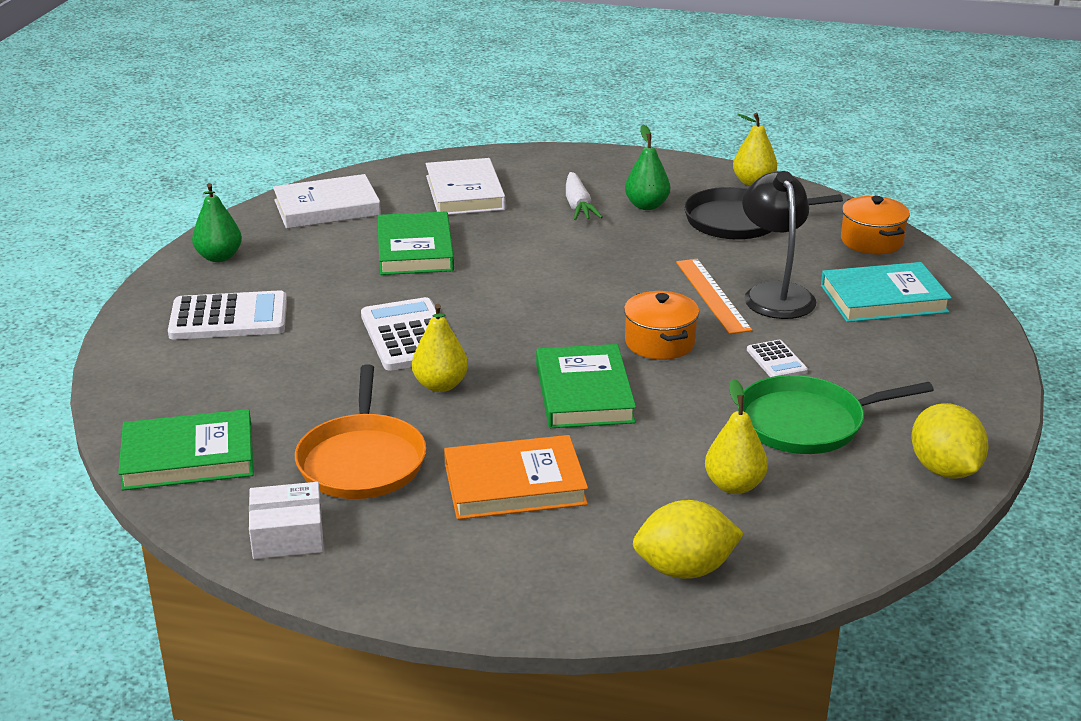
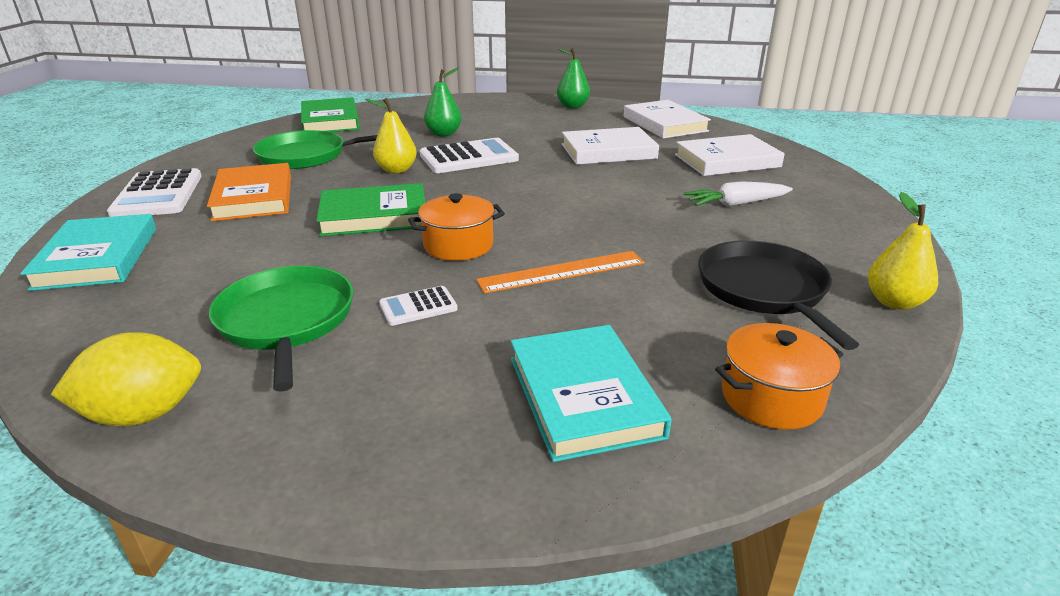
camera: 85 degrees right, 0 degrees up
(229, 318) = (491, 115): white calculator -> white calculator (158, 195)
(288, 535) = (237, 145): white box -> none
(362, 460) = (307, 156): orange pan -> green pan
(415, 249) = (608, 151): green book -> white book
(646, 206) = (763, 236): green pear -> green pear (443, 134)
(685, 569) = (98, 258): yellow lemon -> turquoise book
(734, 485) = (198, 279): yellow pear -> none
(775, 294) = (576, 310): black lamp -> none

